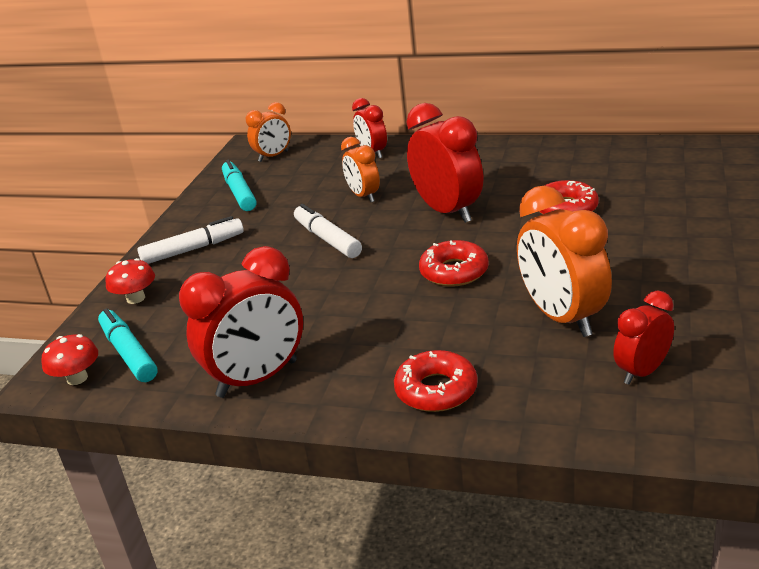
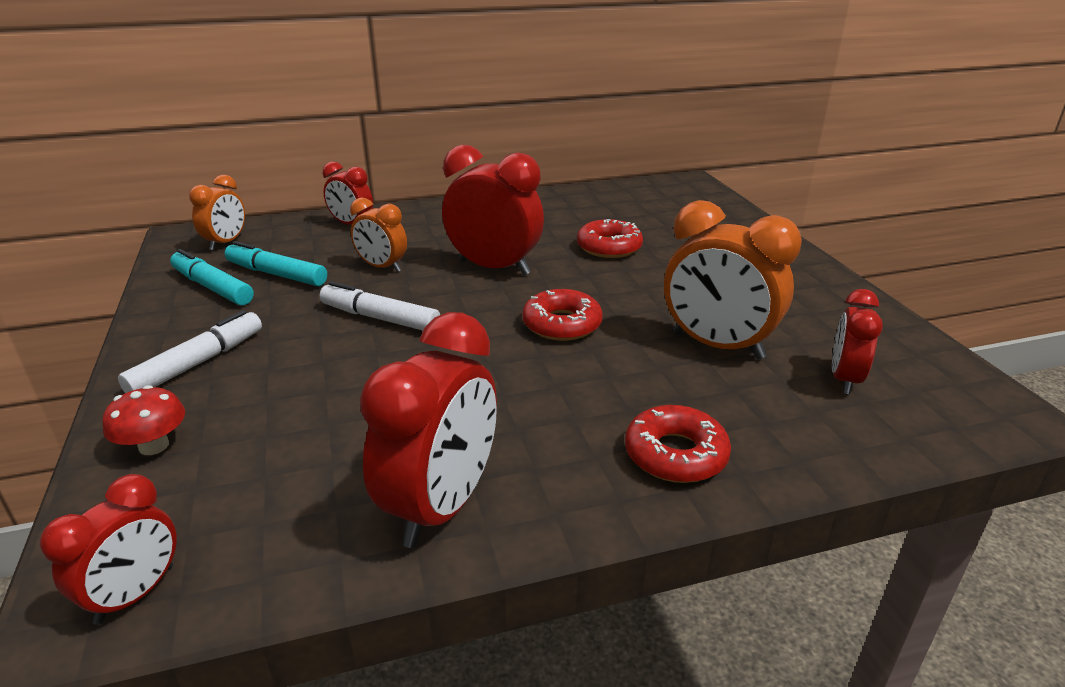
camera: 35 degrees left, 0 degrees up
(77, 378) = (135, 594): red mushroom -> red clock
(129, 353) = (204, 528): turquoise marker -> turquoise marker (277, 274)

